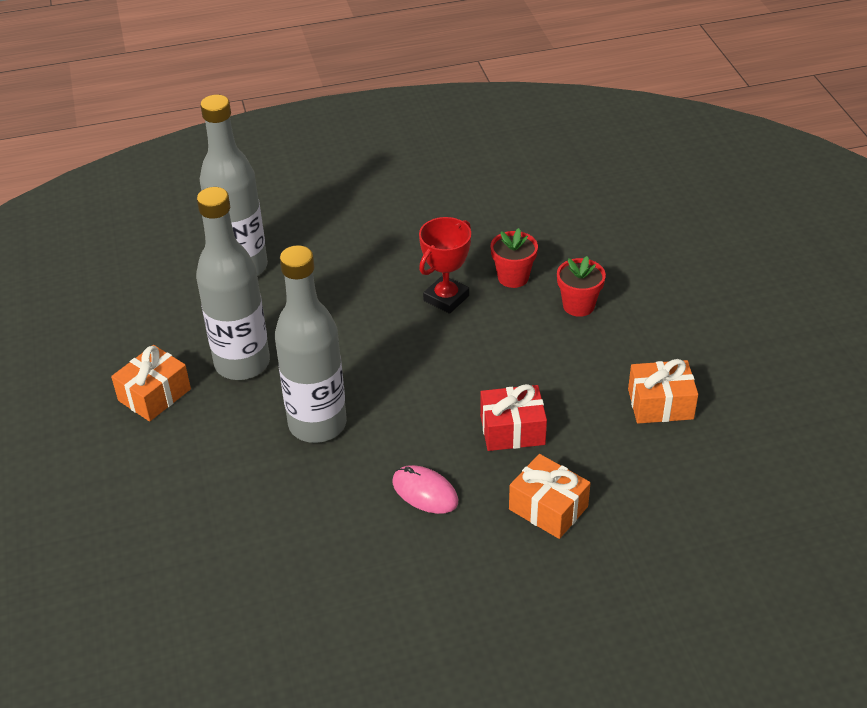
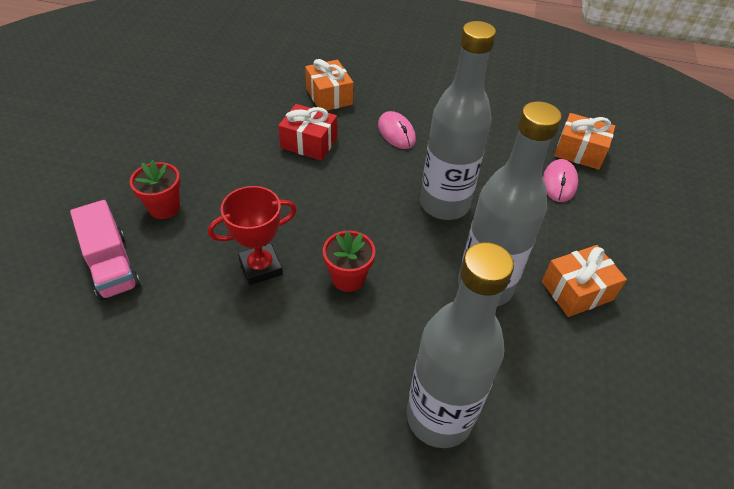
camera: 155 degrees left, 5 degrees up
(197, 510) = (559, 182): none -> pink mouse
(513, 277) = (184, 260): red flower pot -> red flower pot (348, 278)
(563, 251) = (112, 265): none -> pink truck
(660, 404) = (199, 118): orange gift -> orange gift (579, 152)

